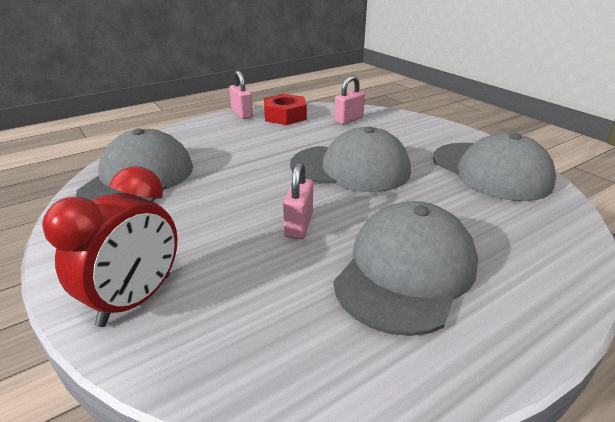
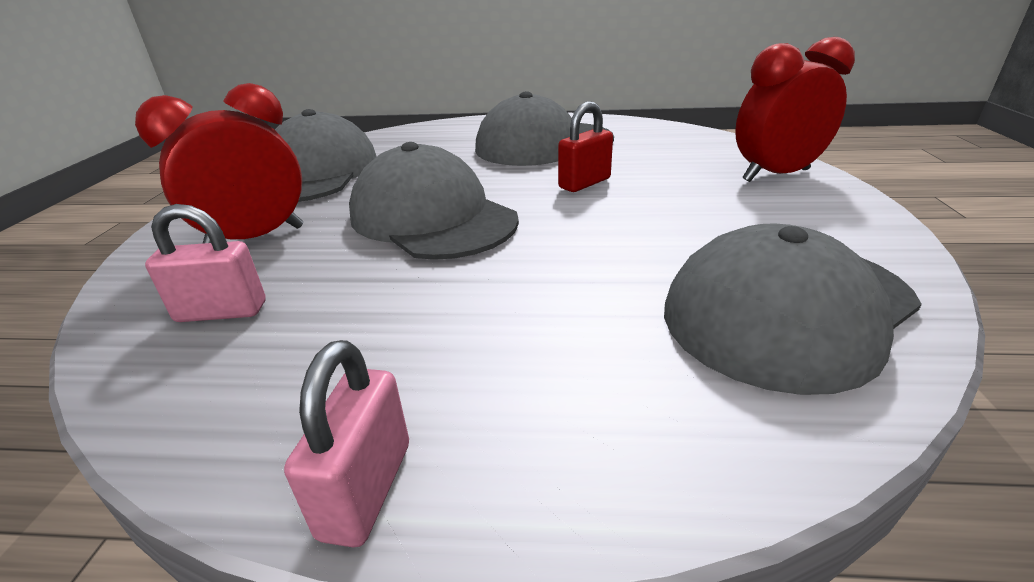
camera: 140 degrees left, 0 degrees up
(285, 116) = (288, 400): red nut -> none
(299, 225) = (584, 183): pink padlock -> red padlock
(404, 136) = (256, 238): none -> red clock

